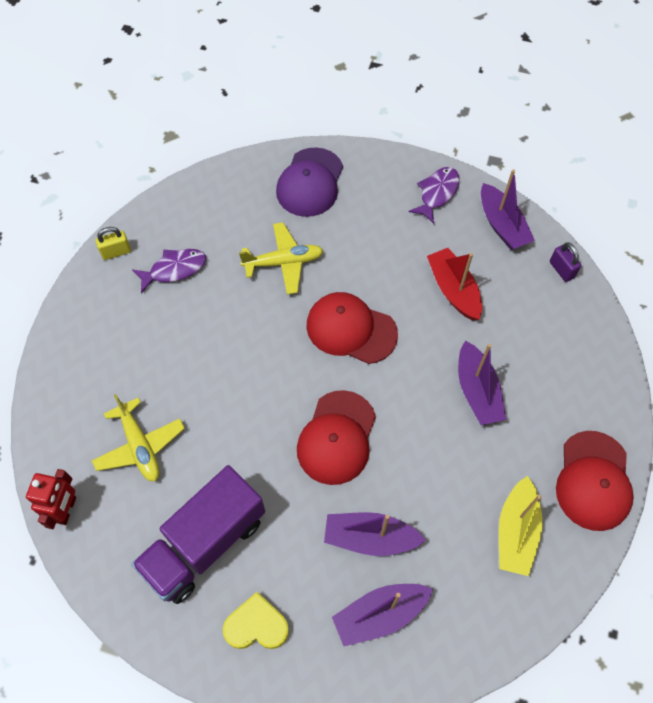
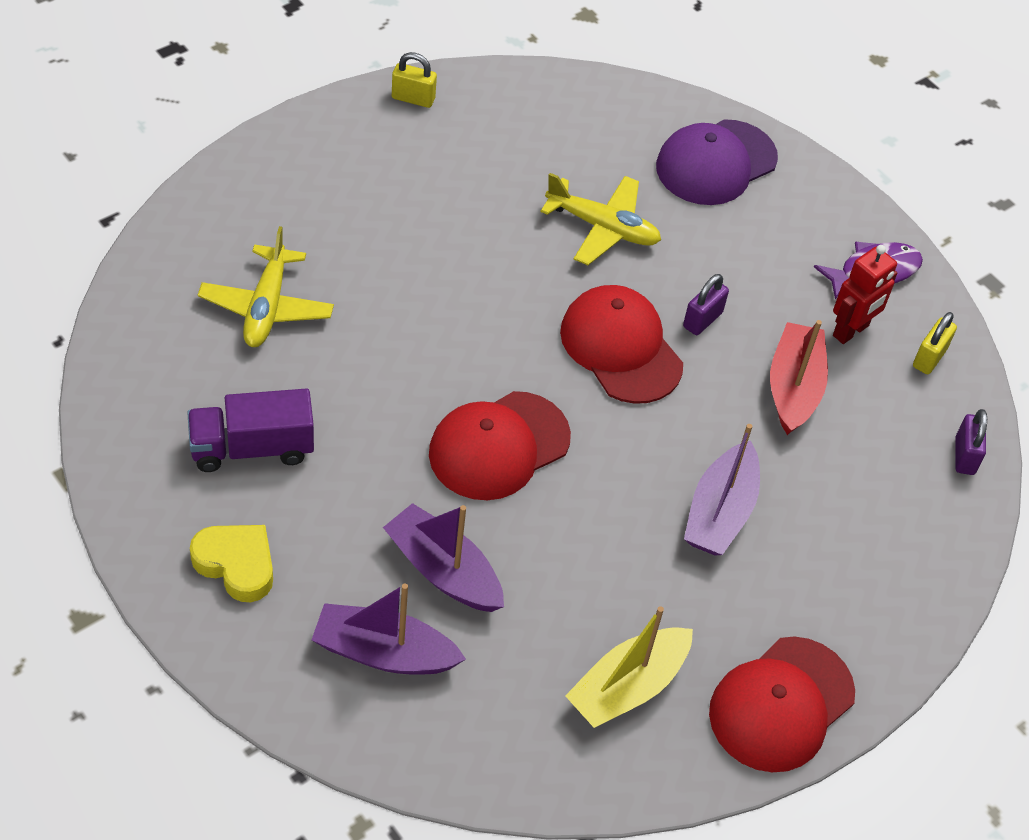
camera: 30 degrees right, 10 degrees down
(66, 510) = (134, 316): red robot -> red robot (851, 331)
(174, 269) = (464, 156): purple fish -> none
(205, 543) = (252, 448): purple truck -> purple truck, size x0.66
(378, 282) = (702, 320): none -> purple padlock
(502, 225) = (929, 358): purple boat -> yellow padlock

